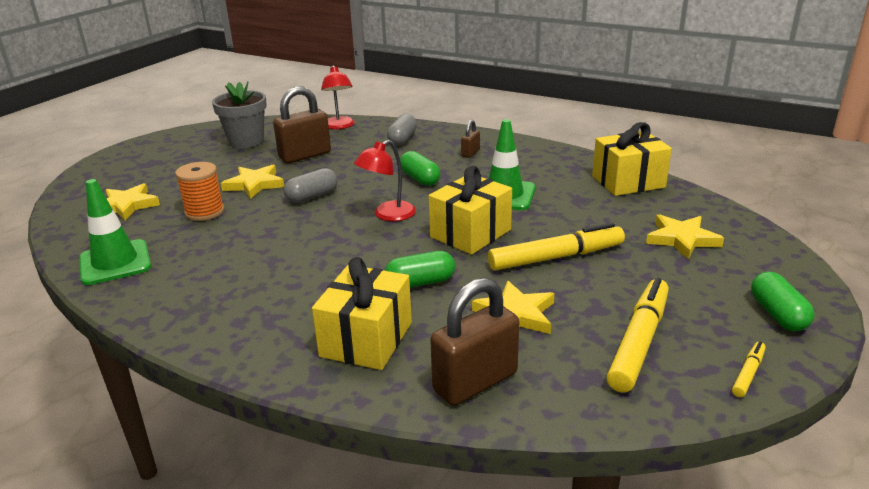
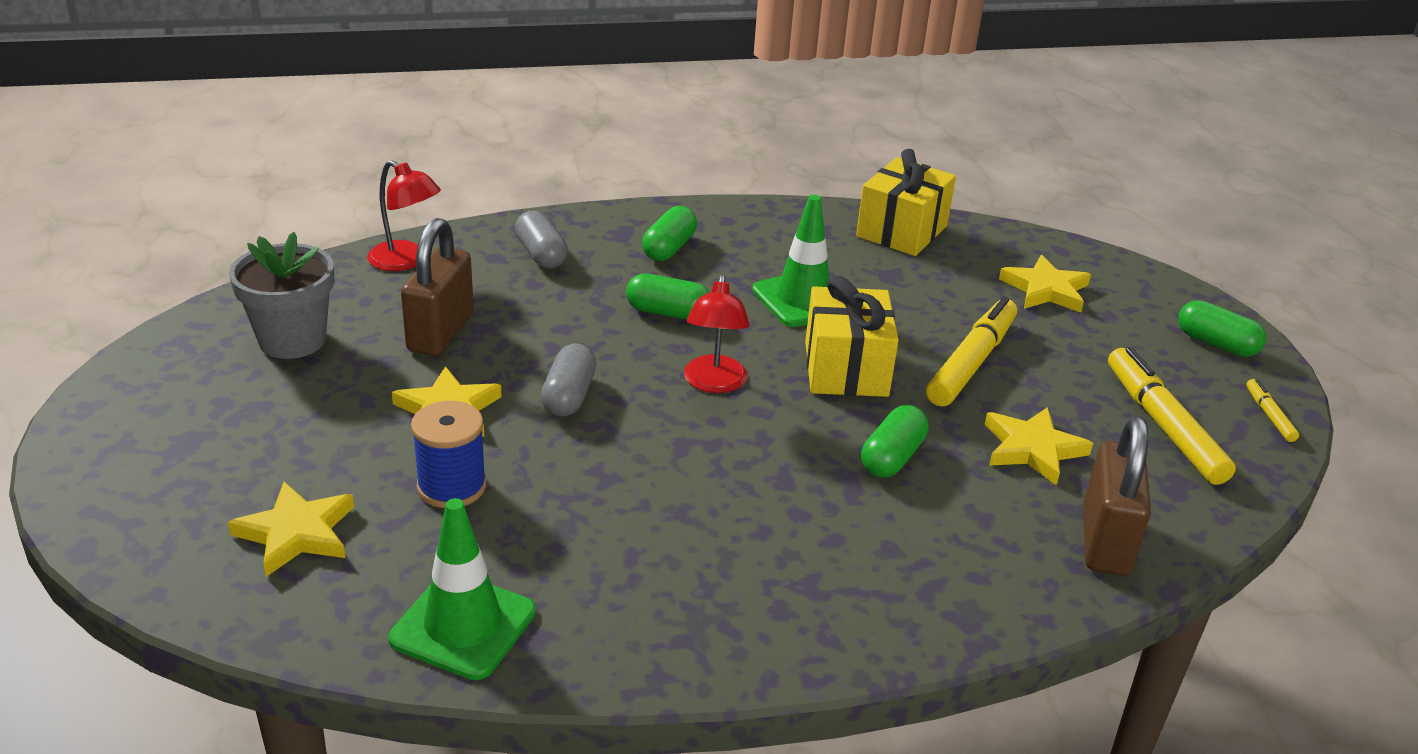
camera: 45 degrees left, 5 degrees up
(204, 212) = (452, 486): orange spool -> blue spool
(366, 339) = (946, 553): yellow gift -> none
(470, 153) = (669, 248): brown padlock -> green capsule

